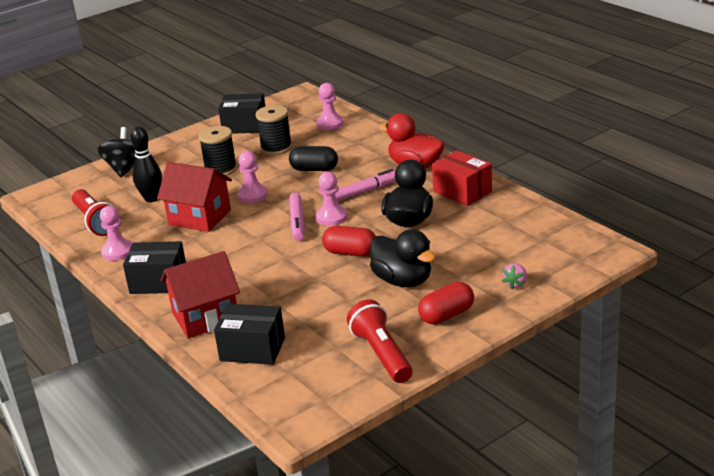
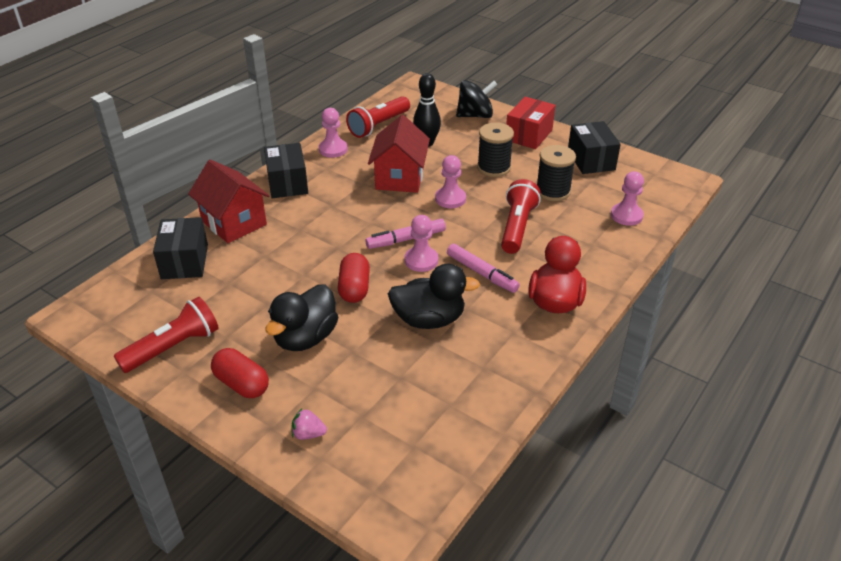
camera: 70 degrees right, 10 degrees up
(314, 169) = (517, 227): black capsule -> red flashlight
(462, 192) = (507, 353): red box -> red box (528, 135)

